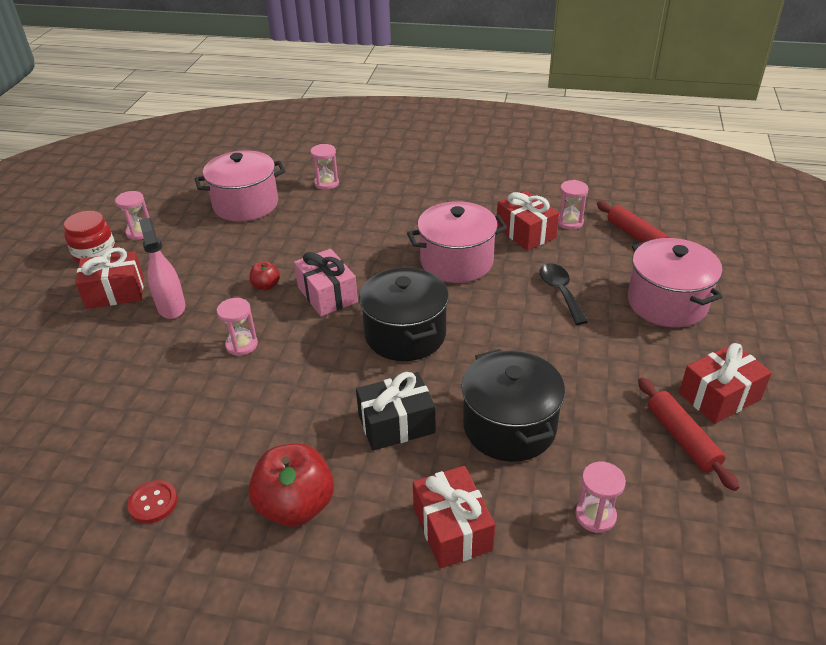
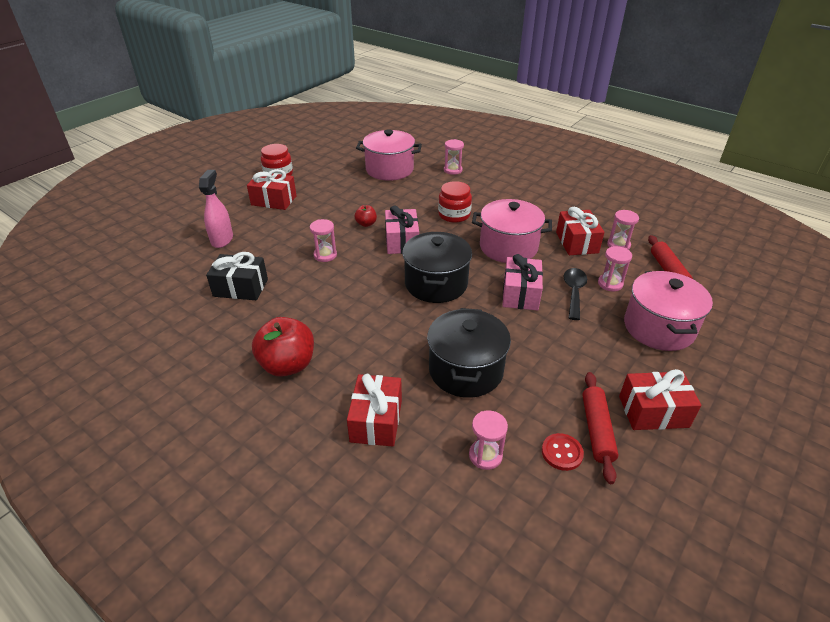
camera: 25 degrees right, 0 degrees up
(139, 232) = (312, 169): pink hourglass -> pink hourglass (610, 284)
(153, 503) = (208, 330): red button -> red button (562, 453)
(171, 307) = (299, 219): pink spray bottle -> pink spray bottle (222, 239)
(367, 241) = (454, 215): none -> red jar
(396, 424) = (388, 339): black gift -> black gift (240, 287)
(507, 314) = (520, 294): none -> pink gift

